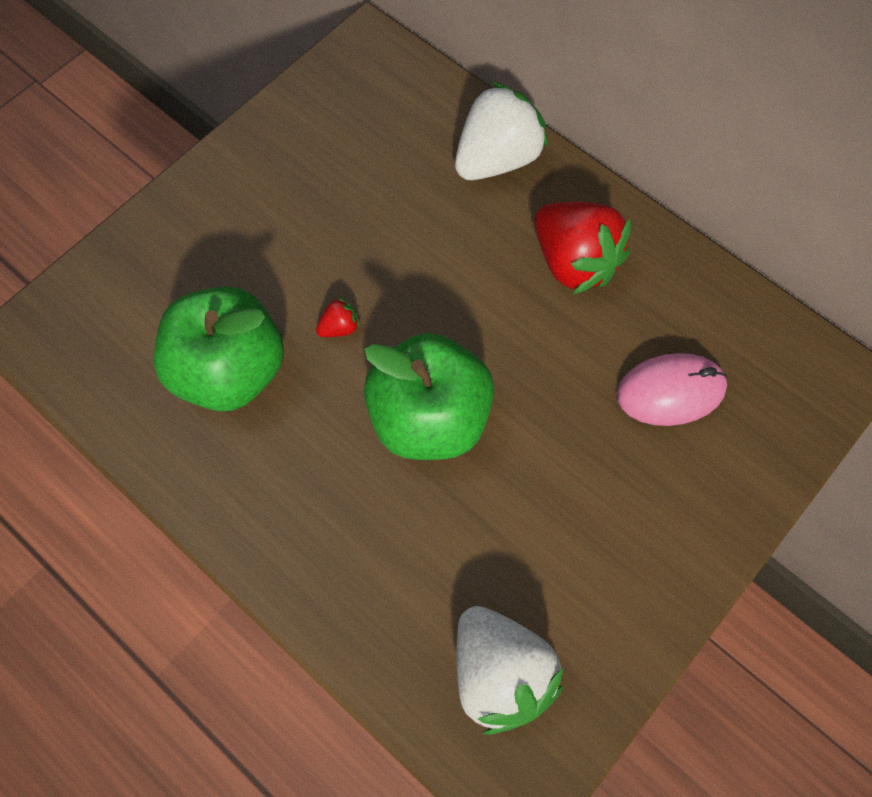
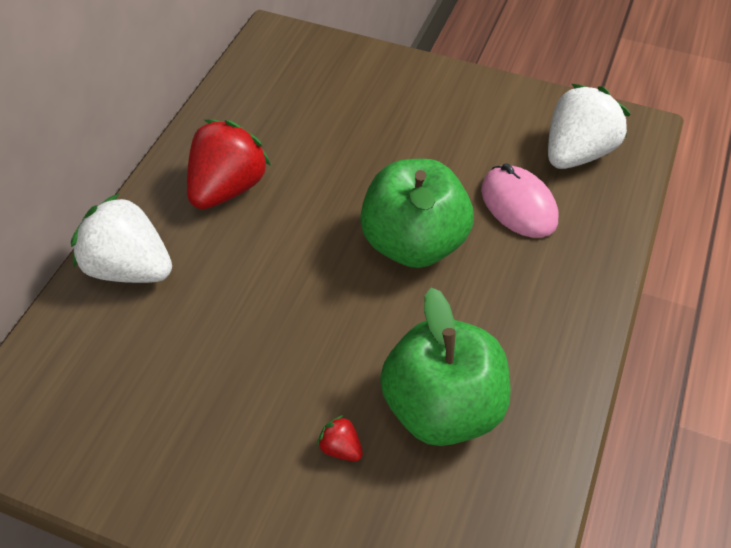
camera: 110 degrees left, 15 degrees down
(339, 327) = (359, 334): red strawberry -> red strawberry (341, 448)
(670, 391) = (323, 111): pink mouse -> pink mouse (518, 205)

